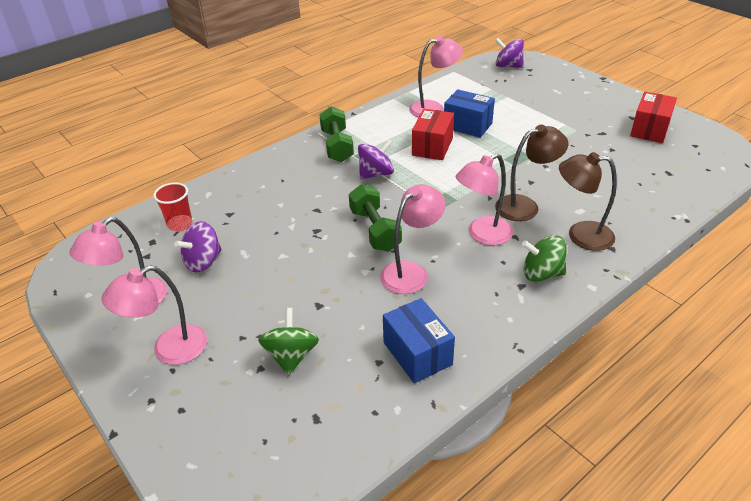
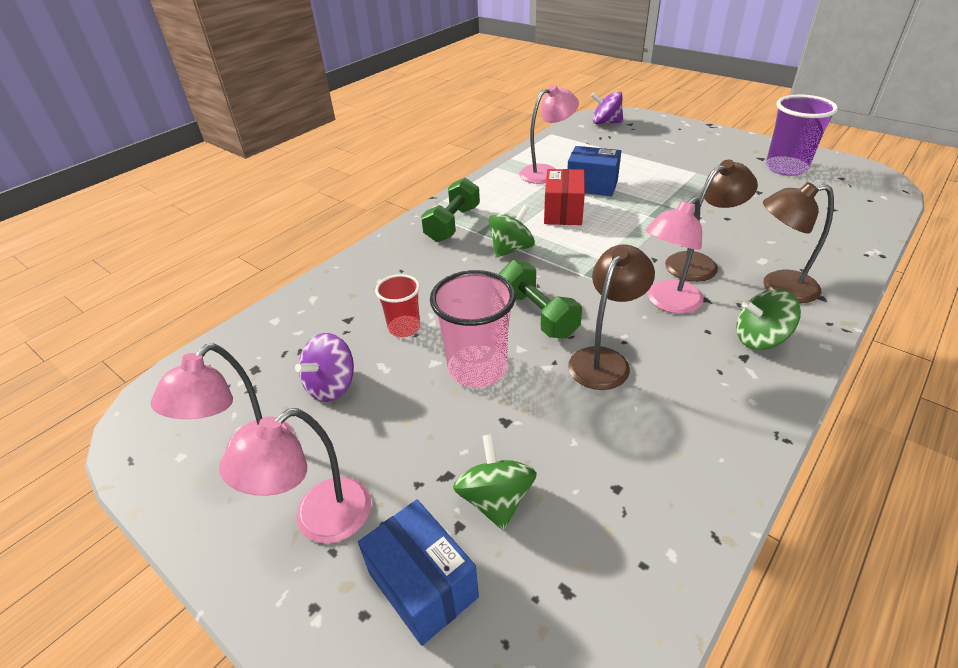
camera: 10 degrees left, 0 degrees up
(180, 224) = (286, 341): red cup -> red cup (404, 328)
(312, 264) = (477, 369): none -> pink cup
(337, 146) = (453, 224): green dumbbell -> green dumbbell turned 45 degrees clockwise
(376, 174) = (511, 249): purple spinning top -> green spinning top
(411, 272) = (604, 360): pink lamp -> brown lamp
(417, 353) = (661, 467): blue box -> blue box (423, 585)
(649, 129) = (786, 168): red box -> purple cup

